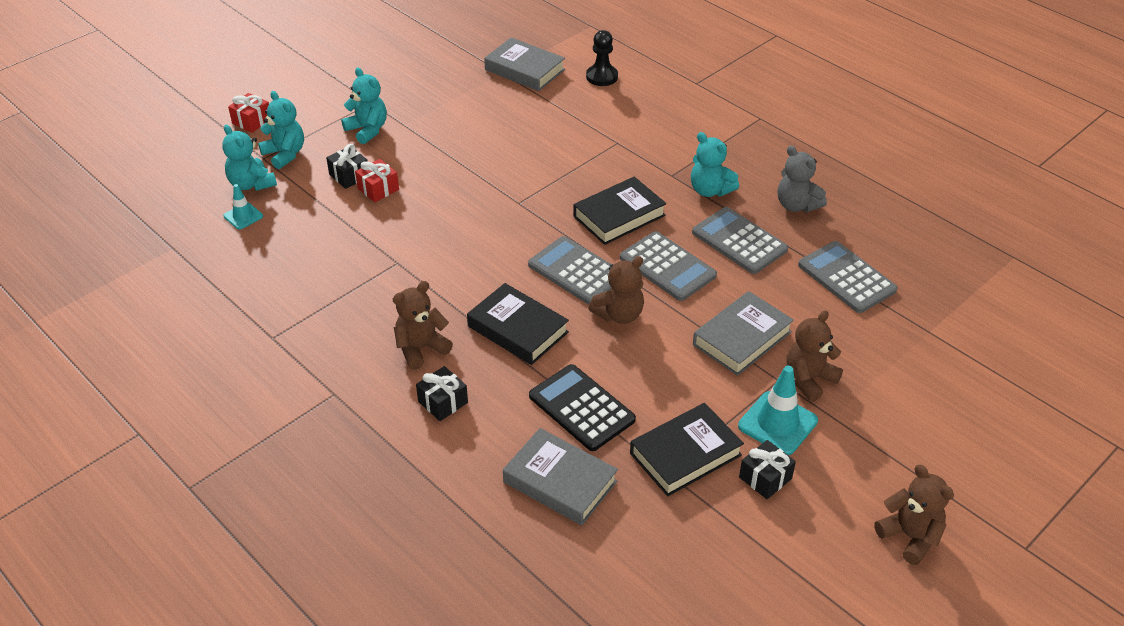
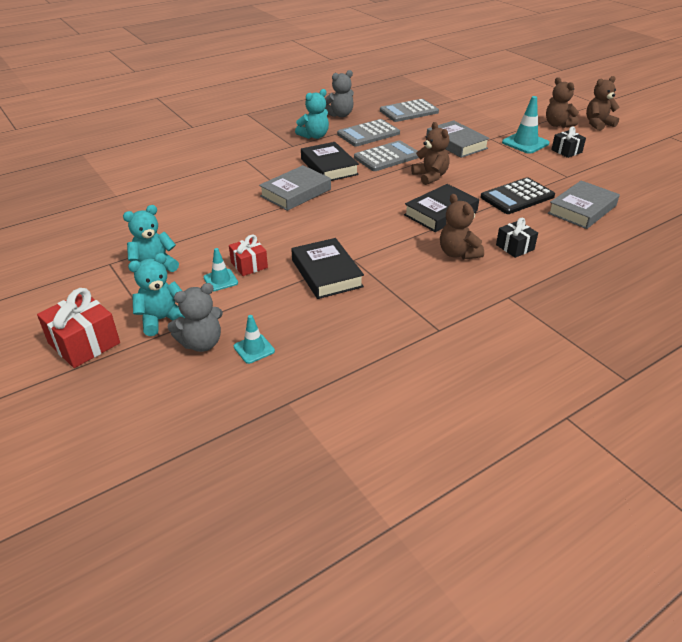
camera: 80 degrees left, 5 degrees down
(251, 184) = (201, 343): turquoise teddy bear -> grey teddy bear
(252, 121) = (84, 343): red gift -> red gift, size x1.58
(349, 176) = (220, 280): black gift -> turquoise traffic cone
(524, 70) = (121, 185): grey book -> grey book (295, 193)
(576, 271) = (384, 186): grey calculator -> none
(602, 77) = (157, 157): black pawn -> none
(685, 454) = (552, 170): black book -> black book (326, 273)
(809, 379) = (490, 131): brown teddy bear -> brown teddy bear (558, 124)

